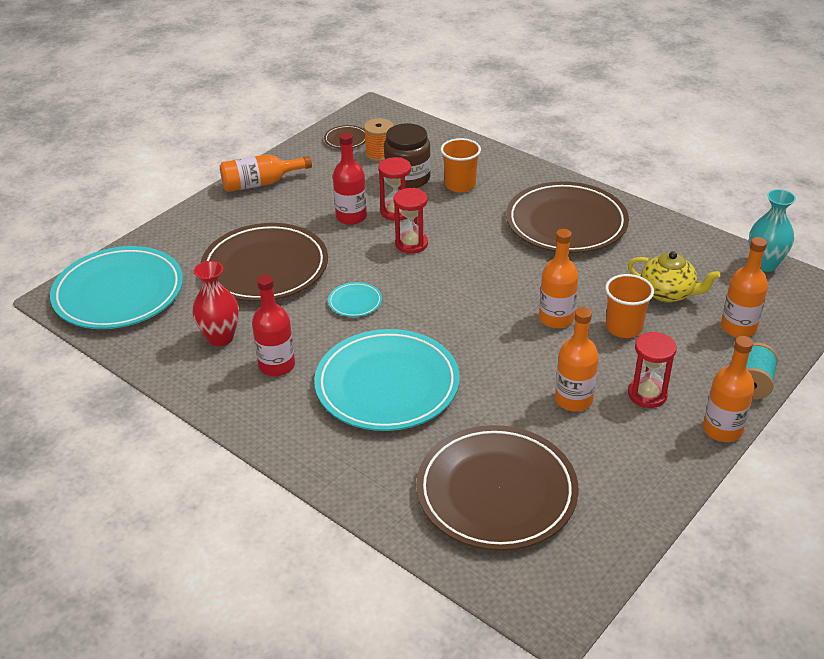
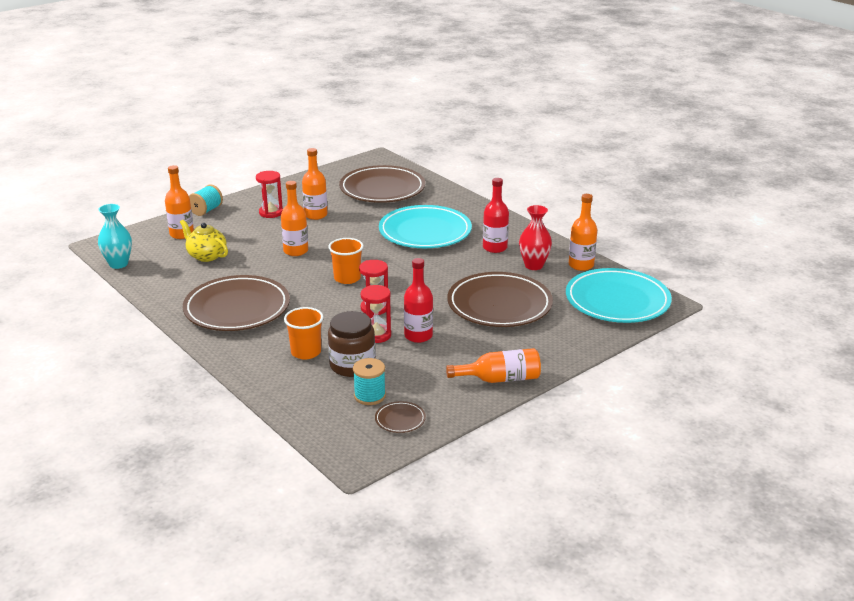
camera: 170 degrees left, 10 degrees down
(355, 302) = (433, 275): turquoise plate -> none
(379, 154) = (369, 396): orange spool -> turquoise spool
(624, 327) = (255, 242): orange cup -> orange cup (347, 278)
(722, 430) = (244, 197): orange bottle -> orange bottle (581, 265)

